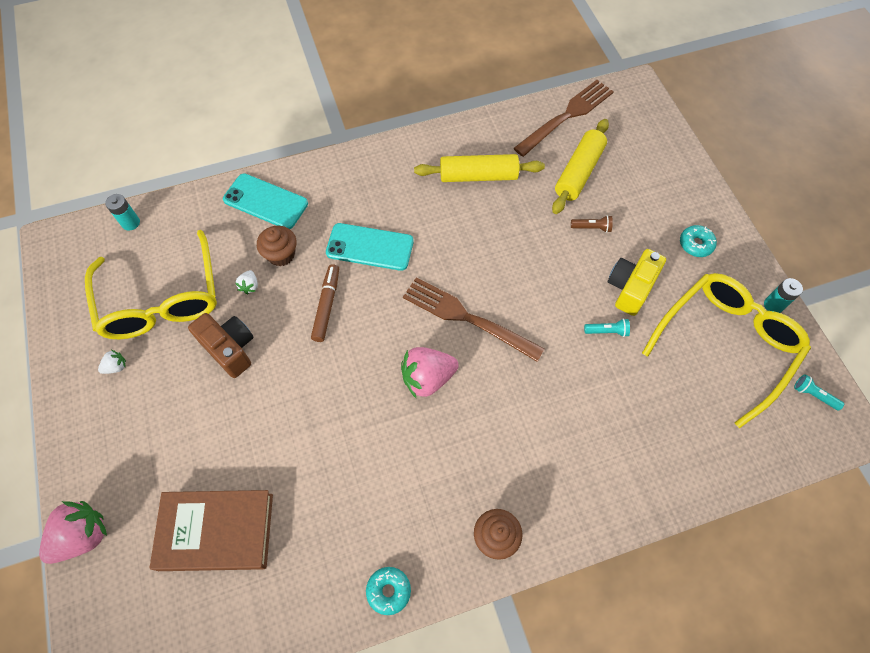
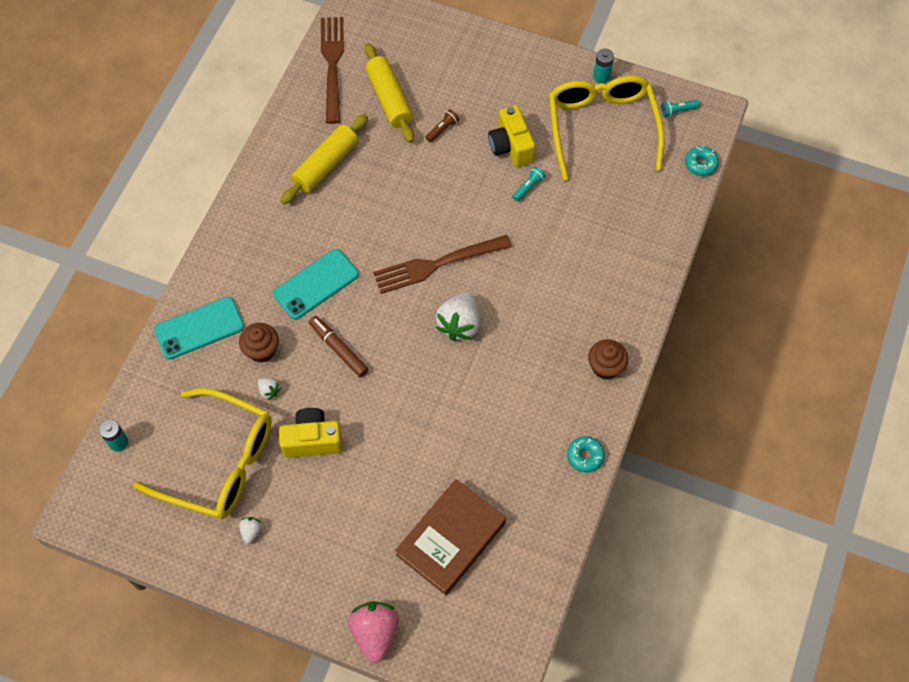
camera: 50 degrees left, 0 degrees up
(230, 349) = (312, 440): brown camera -> yellow camera
(427, 378) = (459, 324): pink strawberry -> white strawberry
(696, 244) = (517, 79): turquoise donut -> turquoise donut (700, 164)

